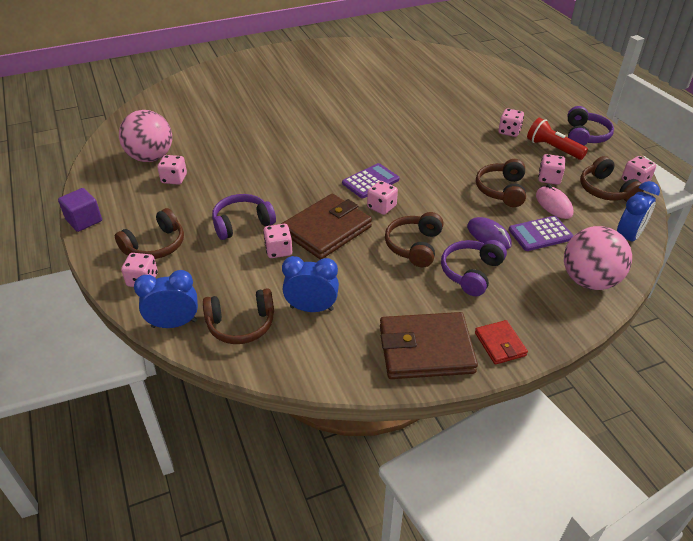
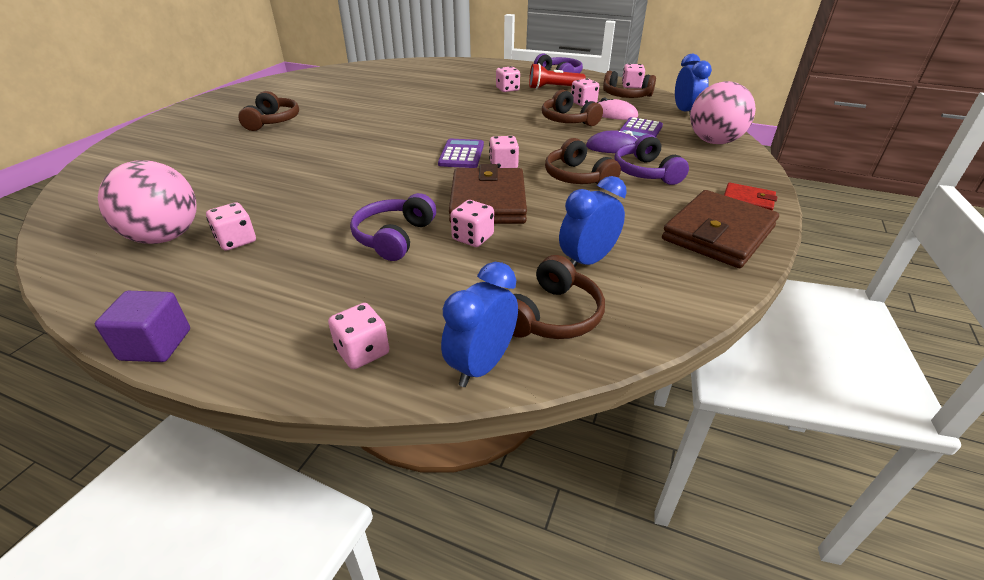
camera: 45 degrees left, 5 degrees down
(155, 245) = (320, 310): brown headphones -> brown headphones (273, 121)

